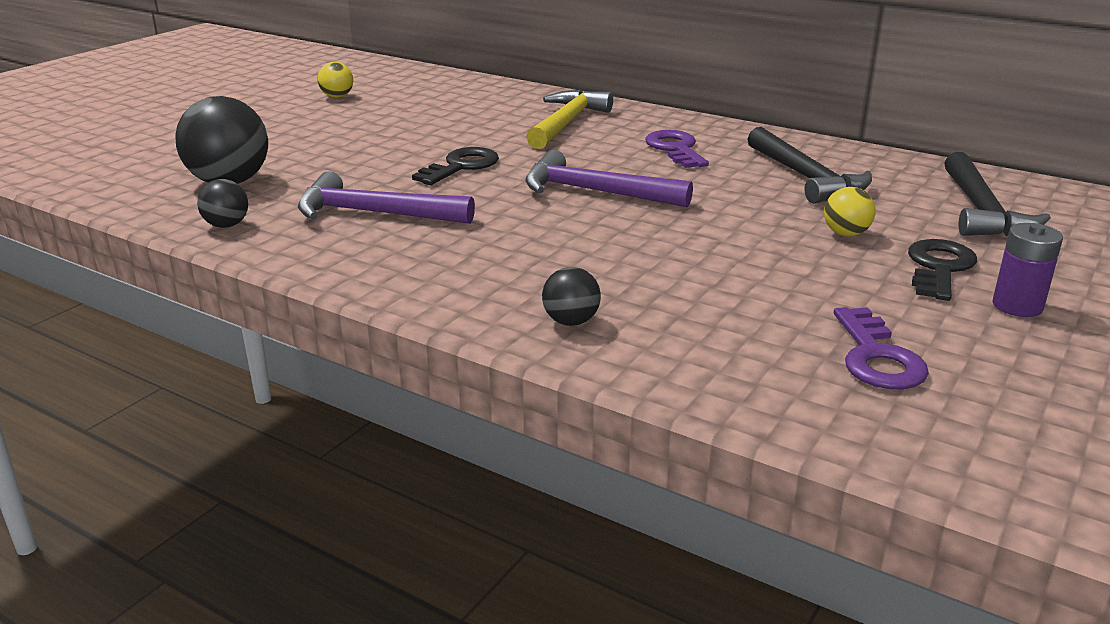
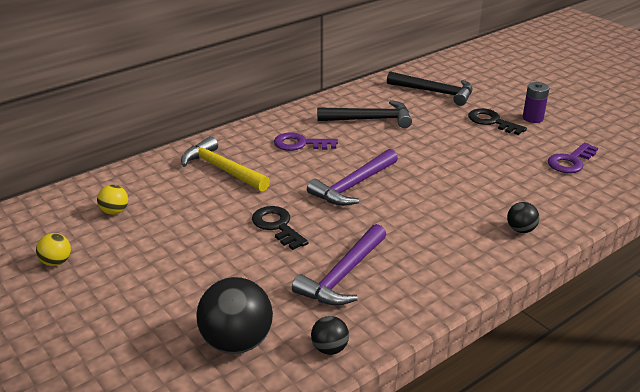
camera: 70 degrees left, 5 degrees up
(846, 234) = (447, 131): yellow ball -> yellow ball (115, 211)
(877, 357) = (570, 161): purple key -> purple key turned 120 degrees clockwise

